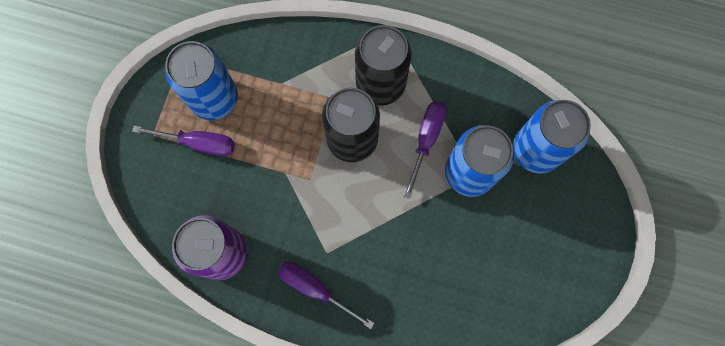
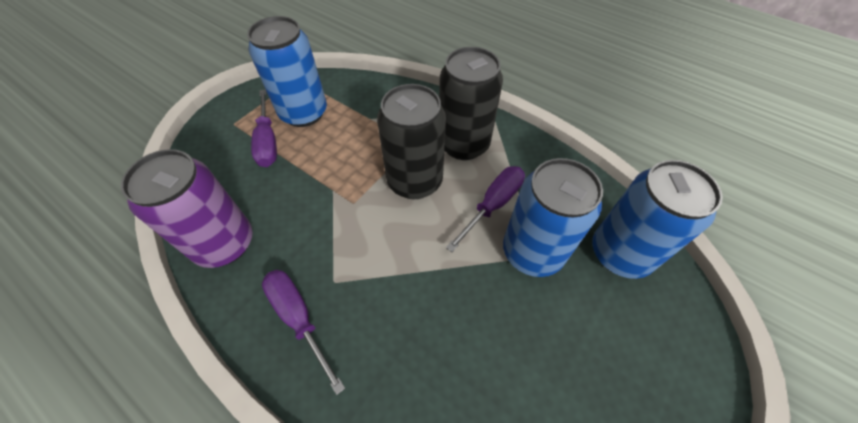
camera: 20 degrees right, 20 degrees down
(198, 143) = (268, 141): purple screwdriver -> purple screwdriver turned 45 degrees clockwise

